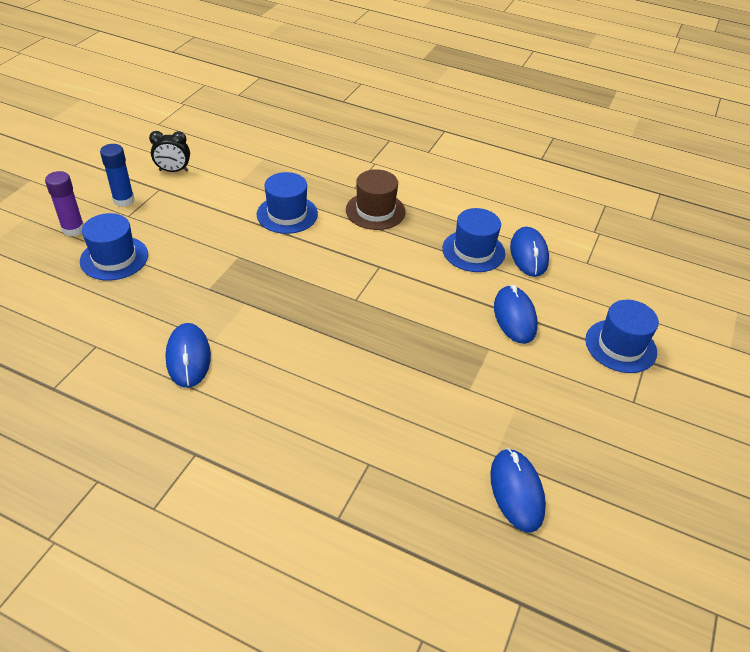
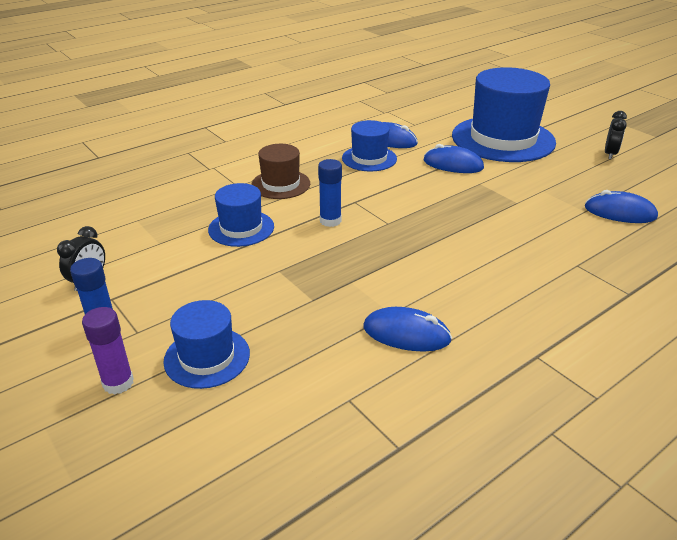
camera: 60 degrees left, 10 degrees down
(333, 261) = (330, 221): none -> blue glue stick
(620, 346) = (503, 139): blue hat -> blue hat, size x1.95
(678, 463) = (610, 154): none -> black clock

